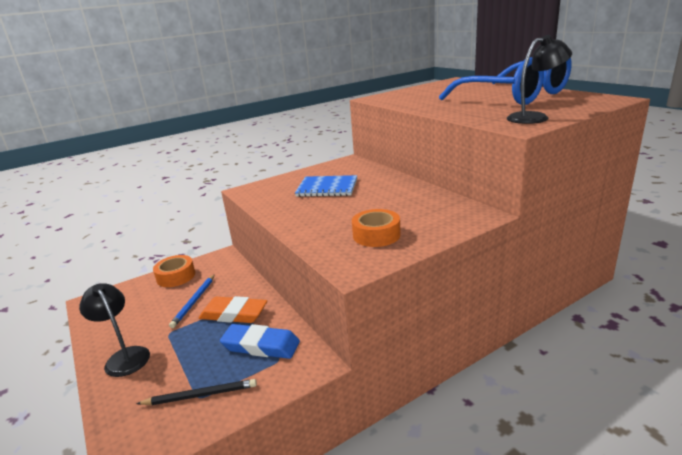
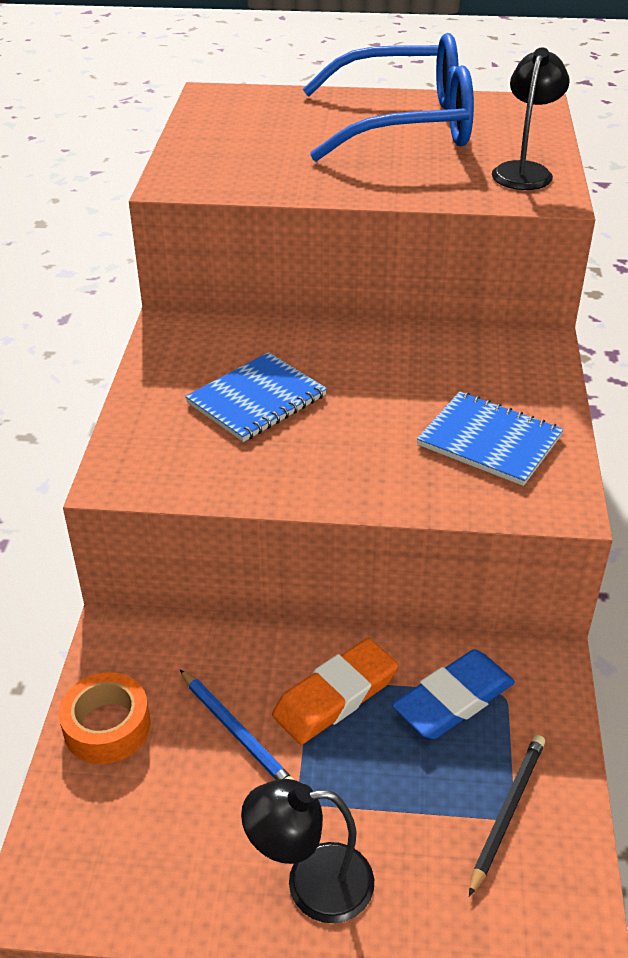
camera: 55 degrees left, 15 degrees up
(376, 235) = (489, 441): orange tape -> blue notebook

